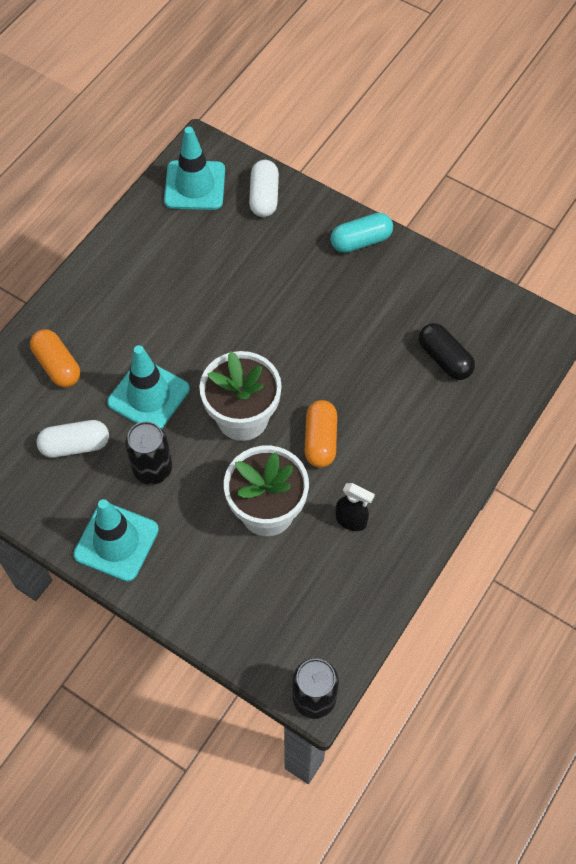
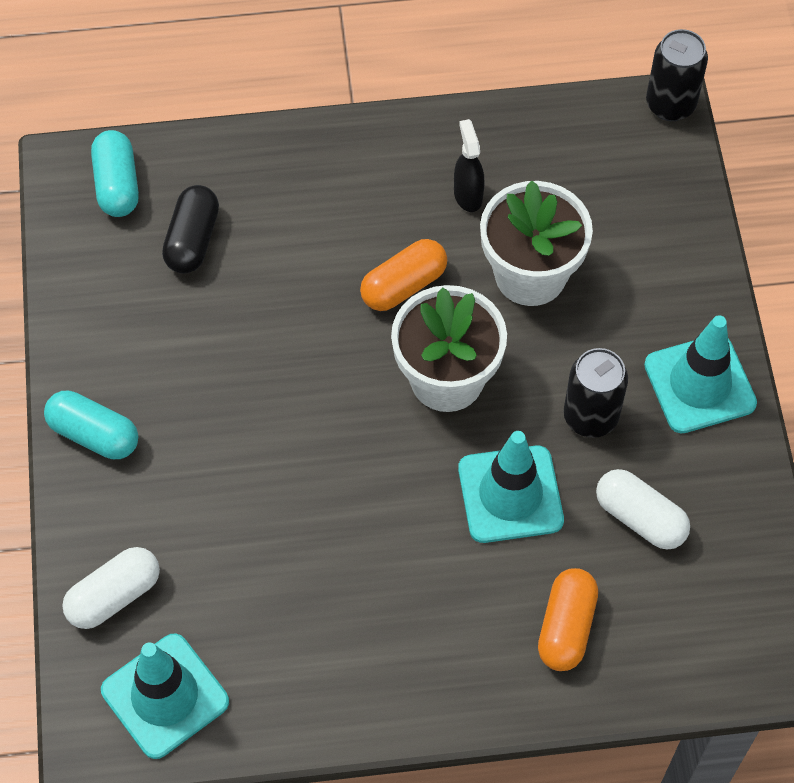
camera: 130 degrees left, 0 degrees up
(515, 347) = (117, 184): none -> turquoise capsule

